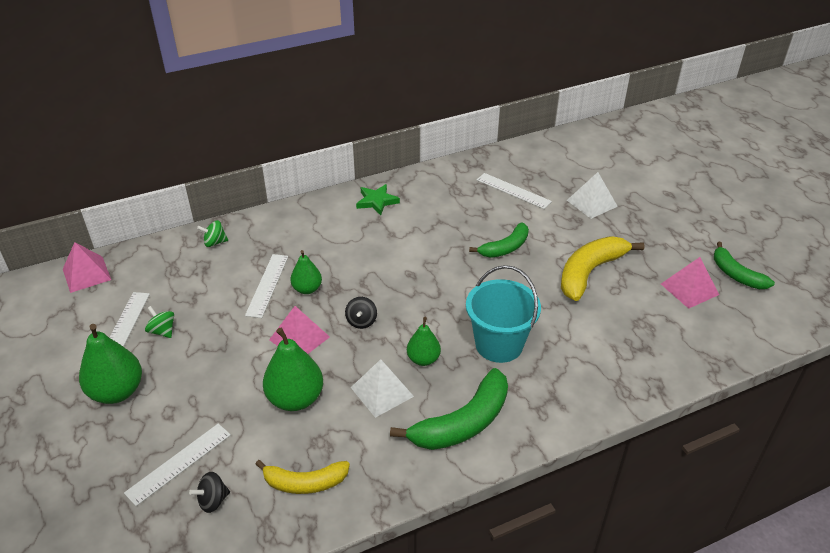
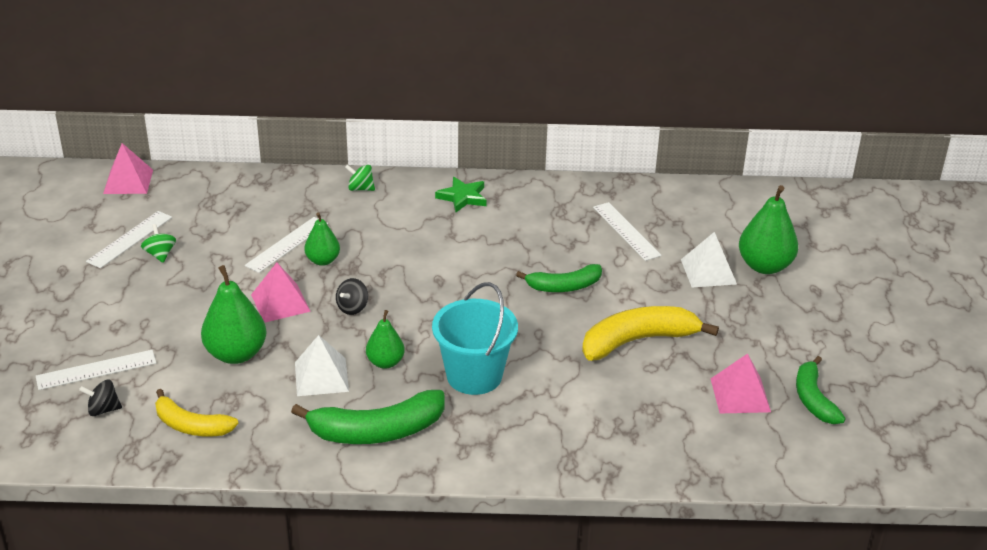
camera: 25 degrees right, 5 degrees down
(117, 391) = (85, 293): green pear -> green pear (764, 266)
(215, 242) = (266, 188): green spinning top -> green spinning top (360, 188)

